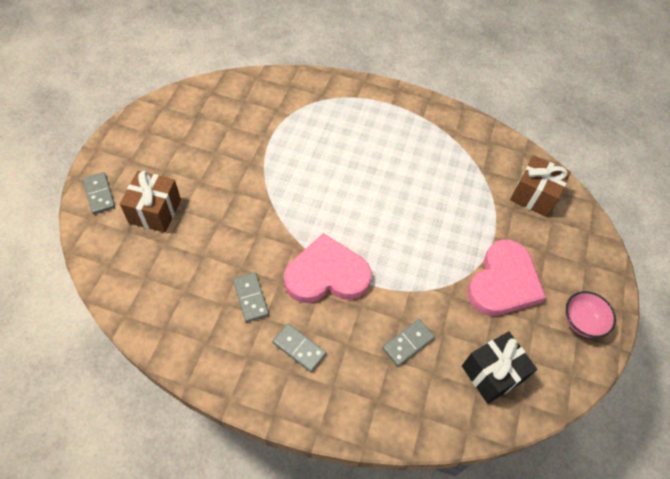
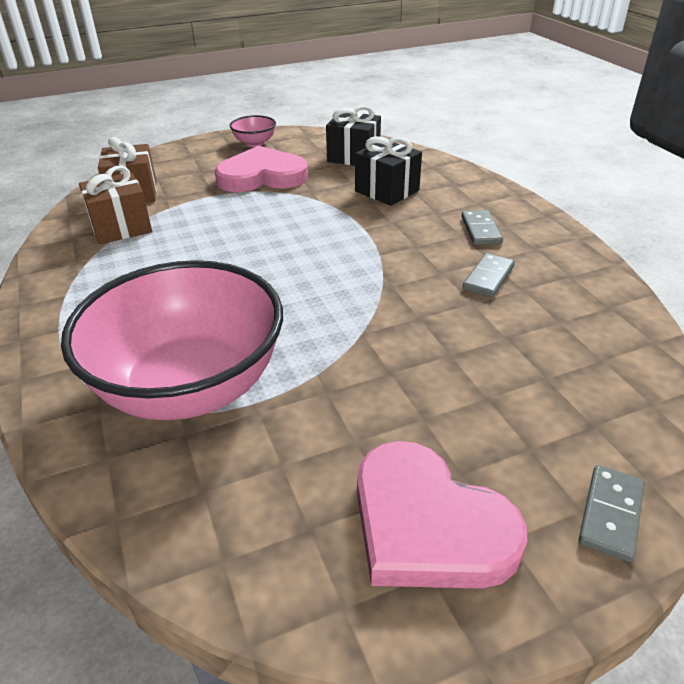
camera: 125 degrees left, 20 degrees down
(155, 211) = (529, 423): brown gift -> brown gift (121, 227)
(302, 124) = (190, 387): none -> pink bowl
(327, 274) = (390, 251): pink heart -> pink heart (428, 525)
(408, 343) = (387, 191): grey domino -> black gift

